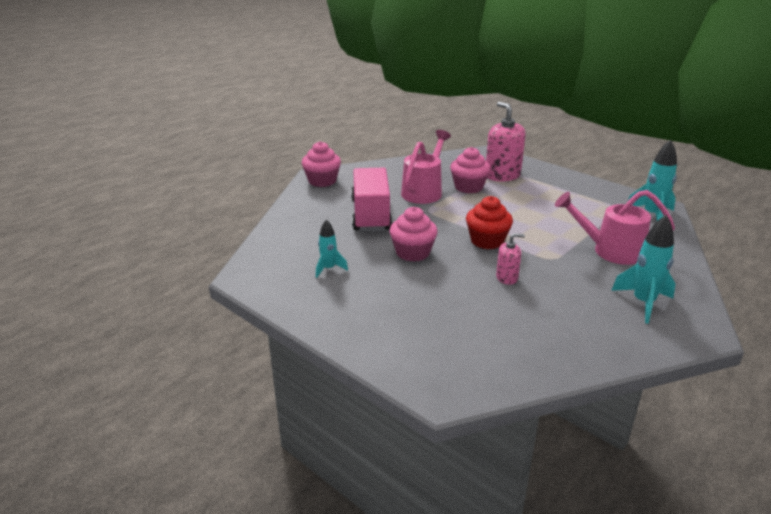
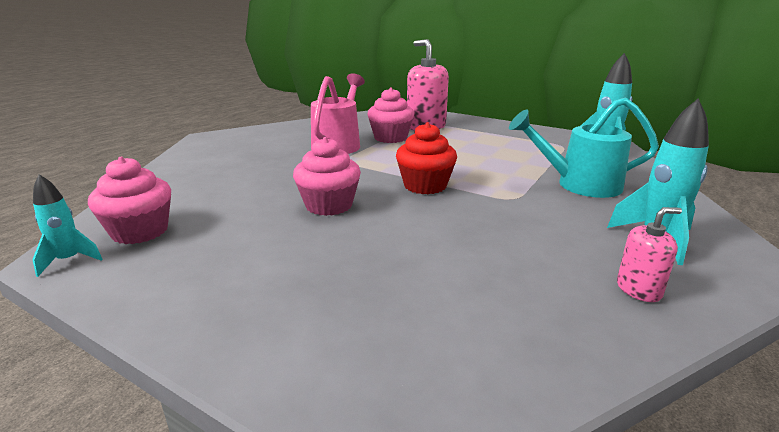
camera: 10 degrees left, 5 degrees down
(322, 181) = (213, 142): pink cupcake -> pink cupcake (140, 231)
(329, 269) = (204, 234): turquoise rocket -> turquoise rocket (69, 260)
(371, 215) = (272, 170): pink truck -> none
(507, 278) = (463, 224): pink soap dispenser -> pink soap dispenser (638, 289)
(610, 251) = (579, 185): pink watering can -> turquoise watering can

